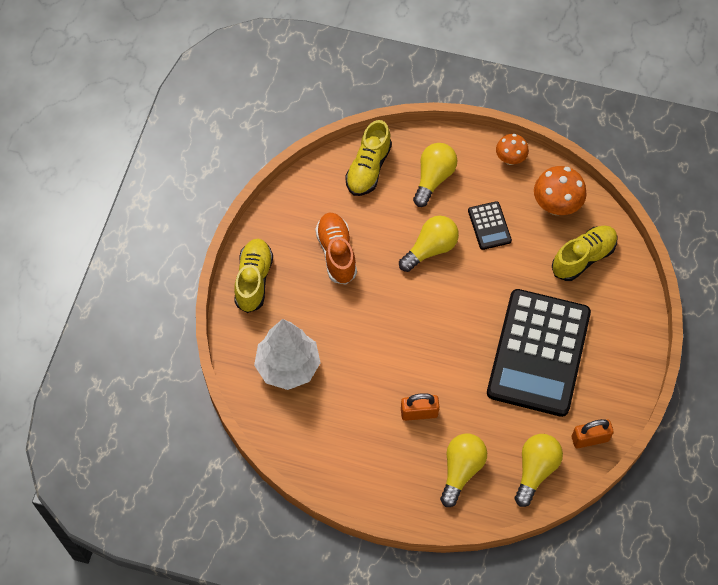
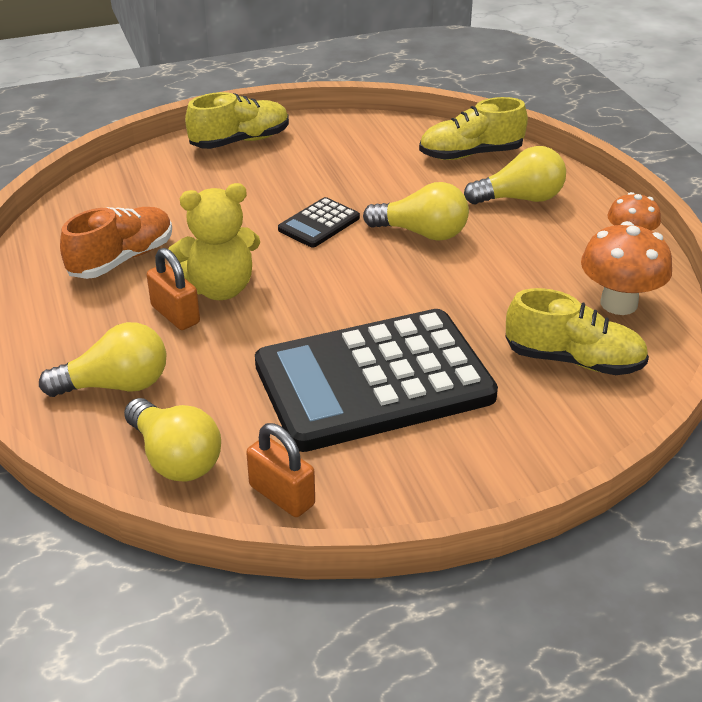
camera: 55 degrees right, 25 degrees down
(288, 366) = (150, 200): white tree -> none
(336, 253) = (335, 175): orange shoe -> orange shoe (122, 259)
(410, 378) = (220, 288): none -> yellow teddy bear
(489, 226) = (513, 263): black calculator -> black calculator (319, 223)
(535, 470) = (175, 458): yellow light bulb -> yellow light bulb turned 60 degrees clockwise

